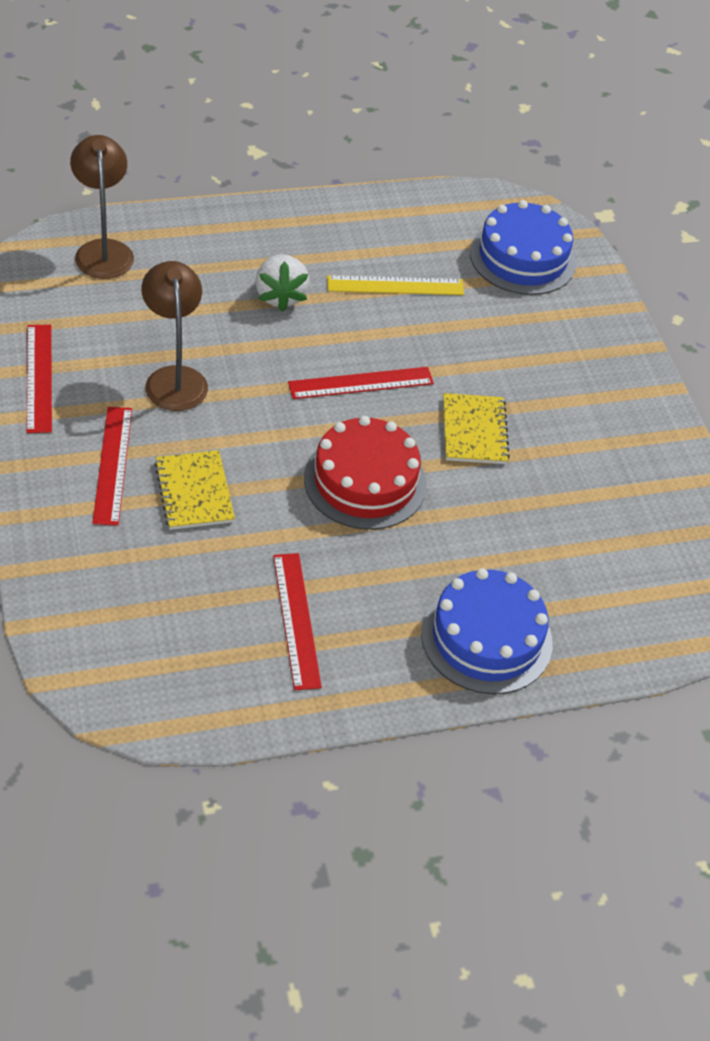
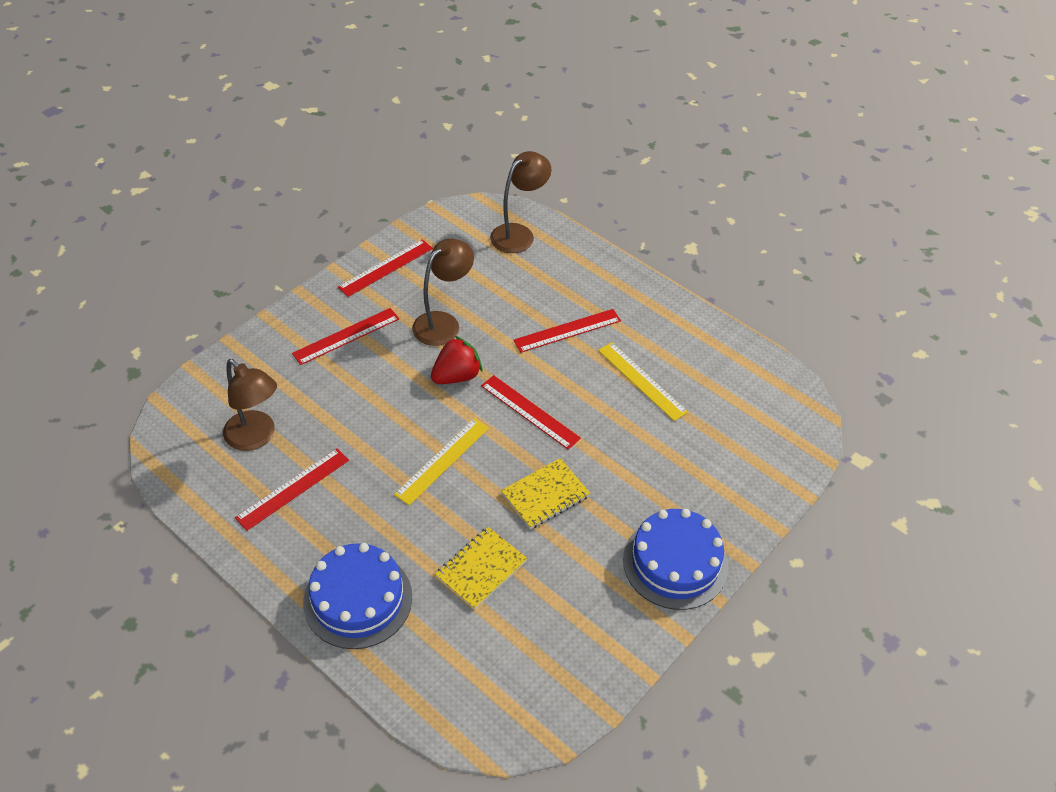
camera: 60 degrees right, 0 degrees up
(192, 617) = (256, 437): none -> brown lamp
(194, 492) = (357, 383): yellow notebook -> yellow notebook (481, 569)
(261, 409) = (456, 376): none -> red strawberry
(280, 296) = (567, 331): white strawberry -> red ruler
(365, 481) = (442, 460): red cake -> yellow ruler
(522, 258) = (751, 434): blue cake -> blue cake (675, 563)

